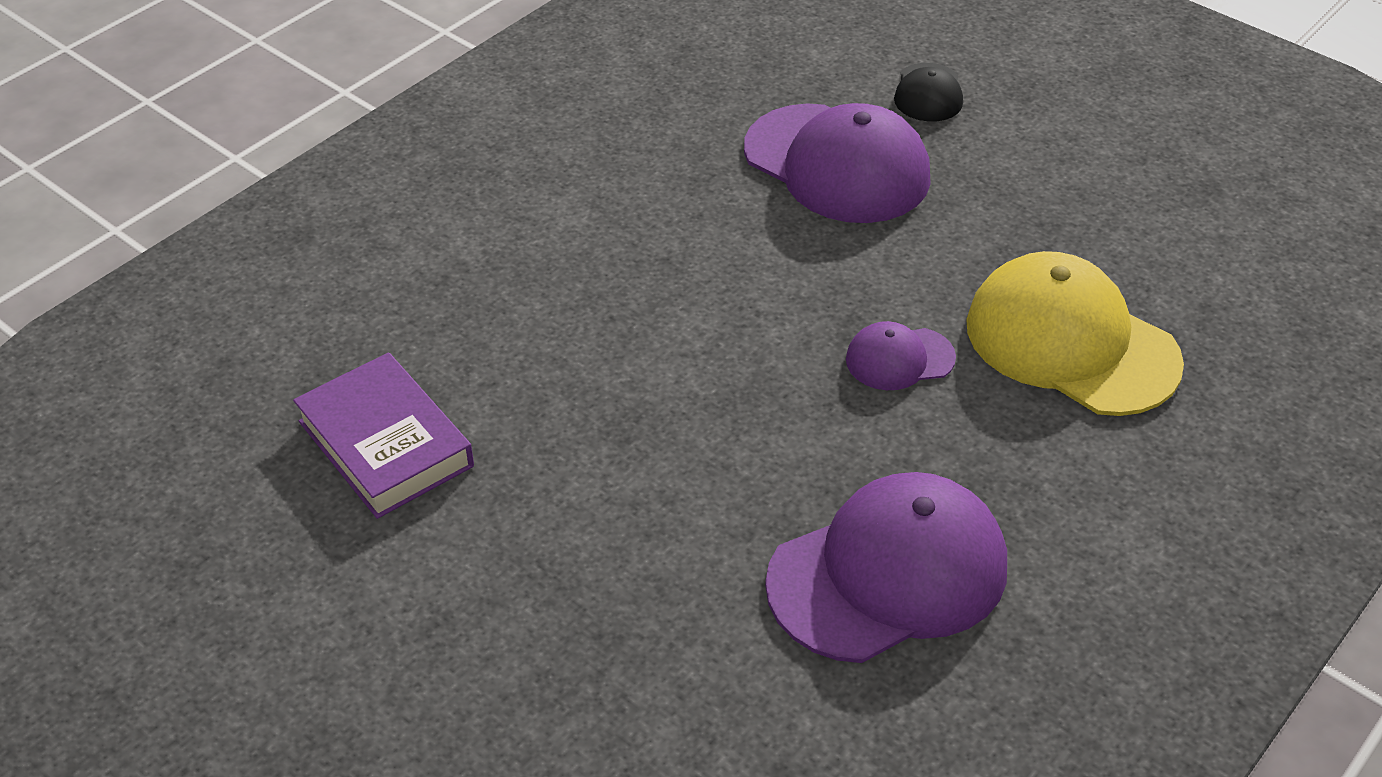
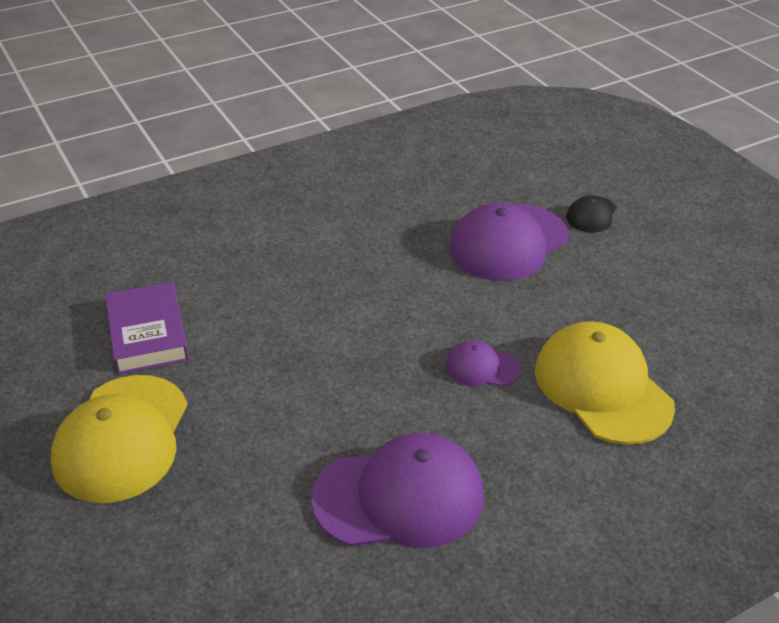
camera: 20 degrees right, 5 degrees down
(444, 612) = (122, 438): none -> yellow cap
(837, 164) = (508, 243): purple cap -> purple cap turned 75 degrees clockwise

